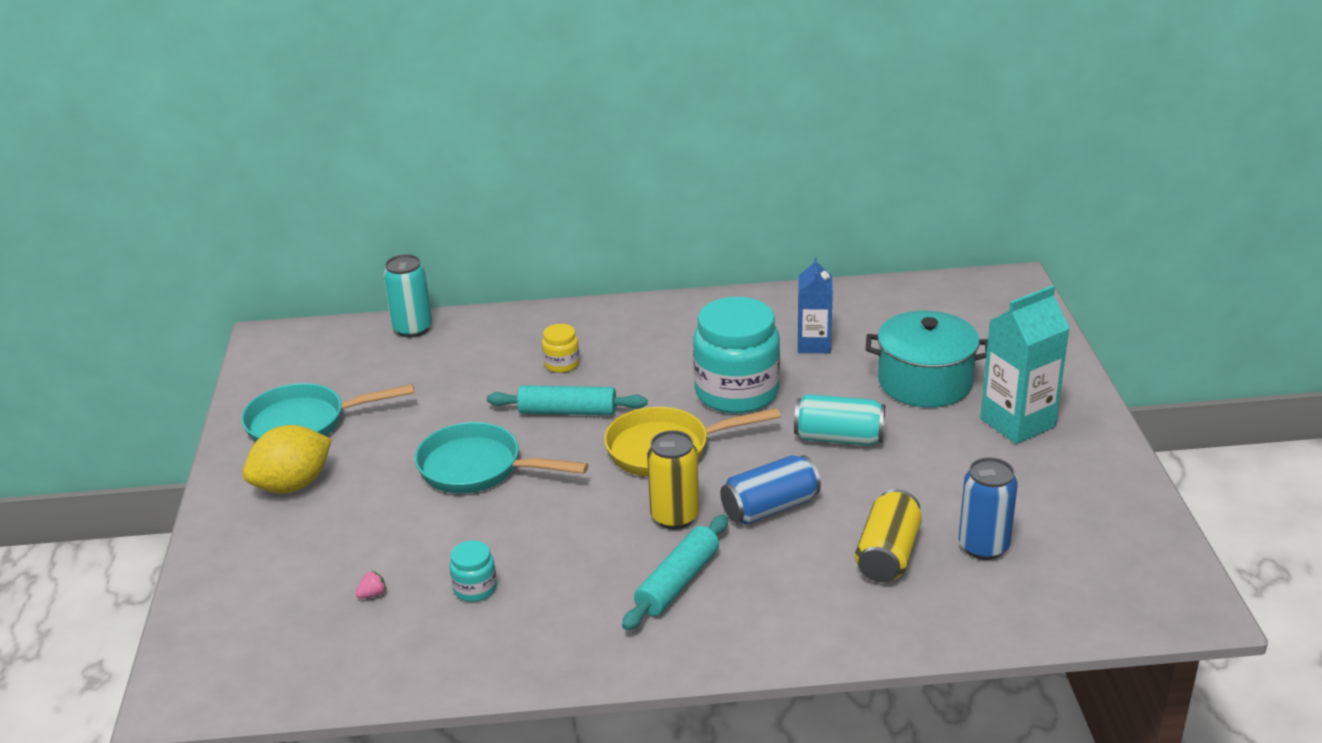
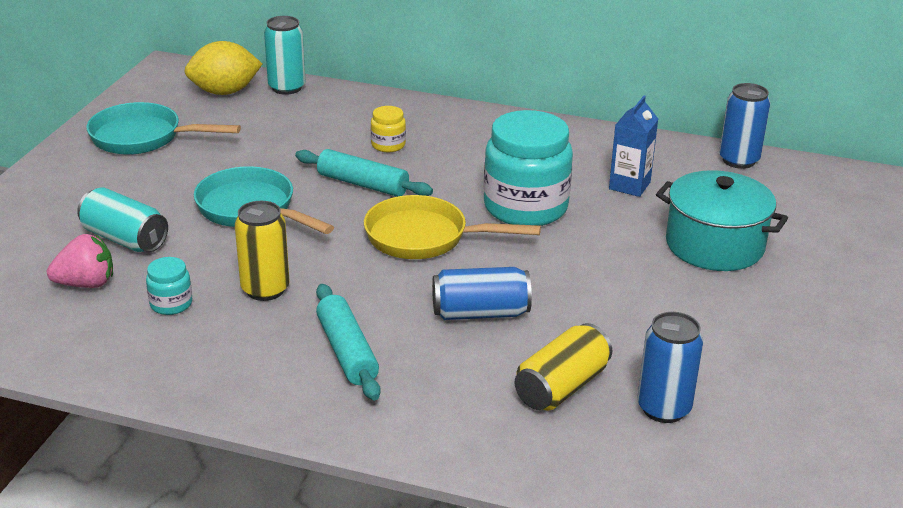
camera: 20 degrees right, 0 degrees up
(293, 485) = (95, 181): yellow lemon -> yellow lemon (224, 92)
(372, 594) = (86, 284): pink strawberry -> pink strawberry, size x2.21
(674, 517) = (387, 296): yellow can -> yellow can (265, 289)
(677, 582) = (347, 351): turquoise rolling pin -> turquoise rolling pin turned 75 degrees counterclockwise
(839, 438) = (592, 271): turquoise can -> turquoise can (125, 239)
(891, 293) = (738, 160): none -> blue can
(1017, 422) = (783, 306): turquoise carton -> none

